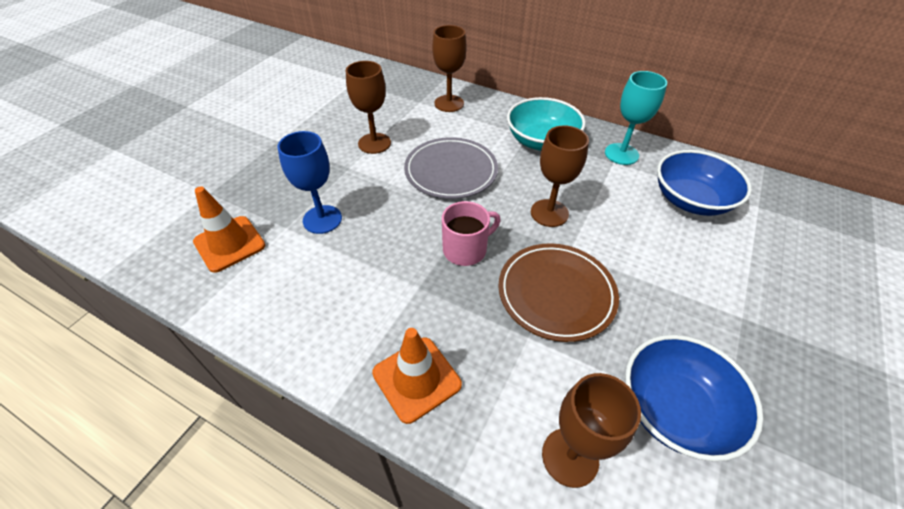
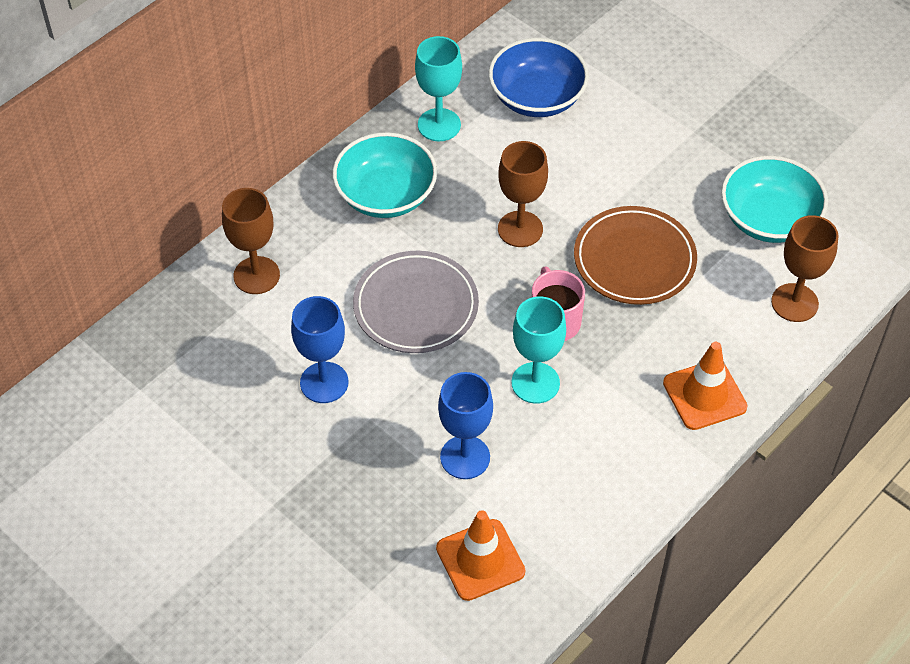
camera: 75 degrees left, 5 degrees up
(374, 143) = (324, 382): brown goblet -> blue goblet
(400, 248) = (535, 383): none -> turquoise goblet
(675, 409) = (769, 219): blue bowl -> turquoise bowl

